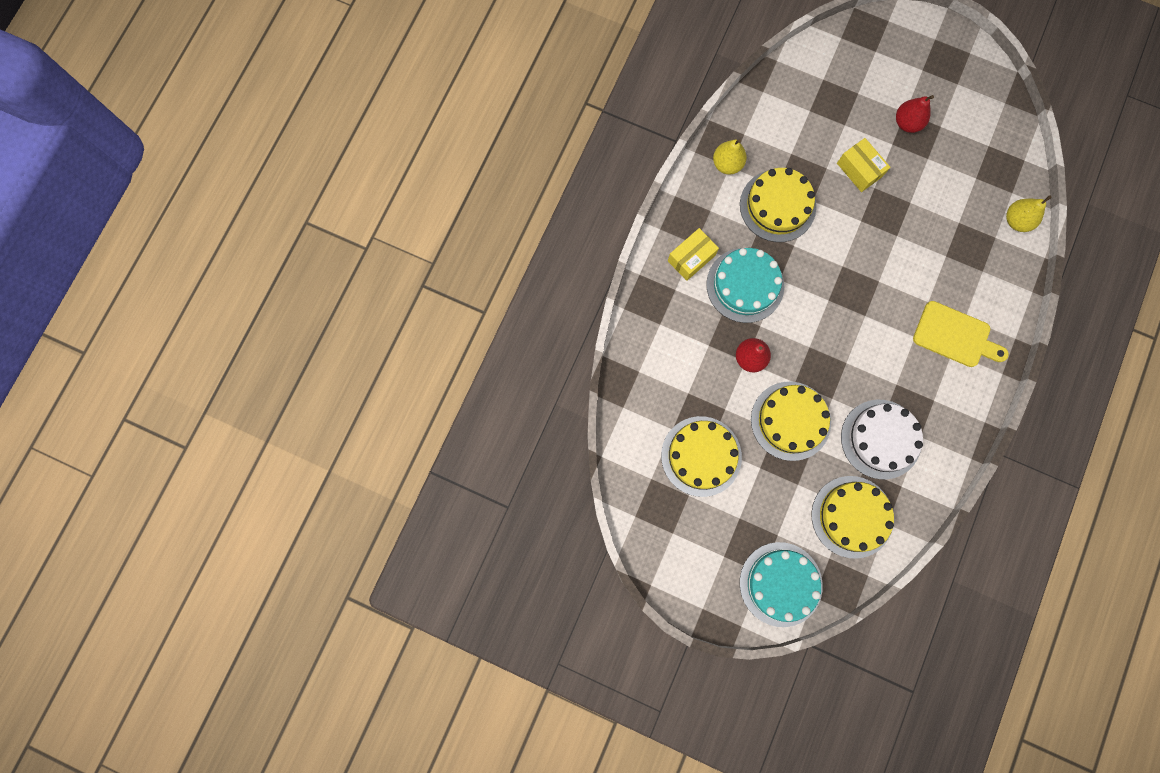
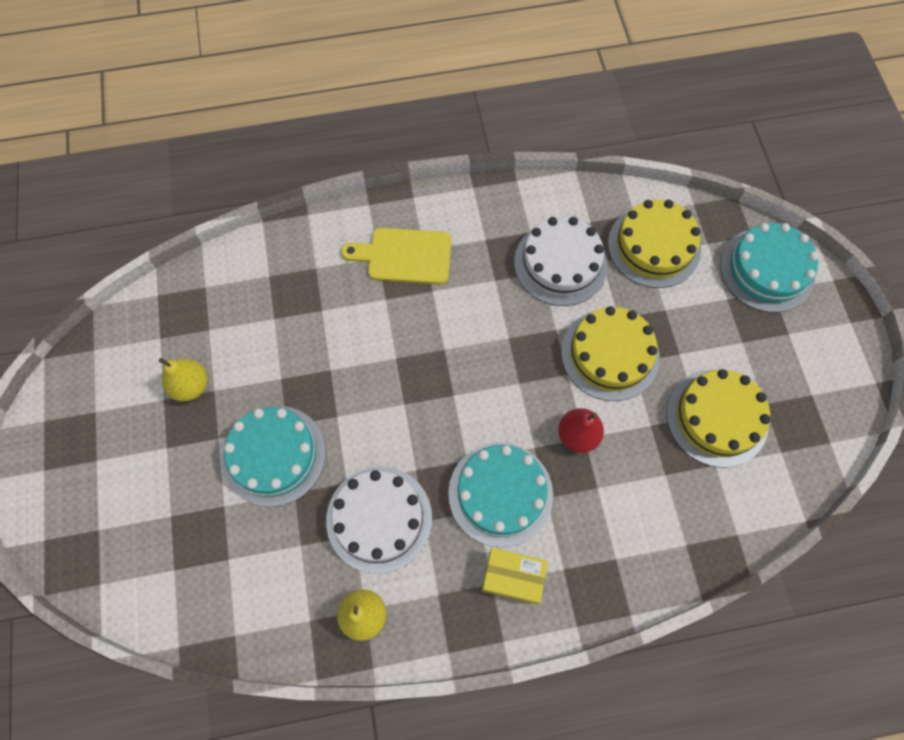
camera: 125 degrees left, 10 degrees down
(777, 206) = (379, 518): yellow cake -> white cake
(859, 170) = (274, 455): yellow box -> turquoise cake
(907, 123) = (180, 438): red pear -> none
(955, 336) = (404, 256): yellow cutting board -> yellow cutting board turned 75 degrees counterclockwise
(1016, 221) = (236, 266): yellow pear -> yellow pear (191, 386)

